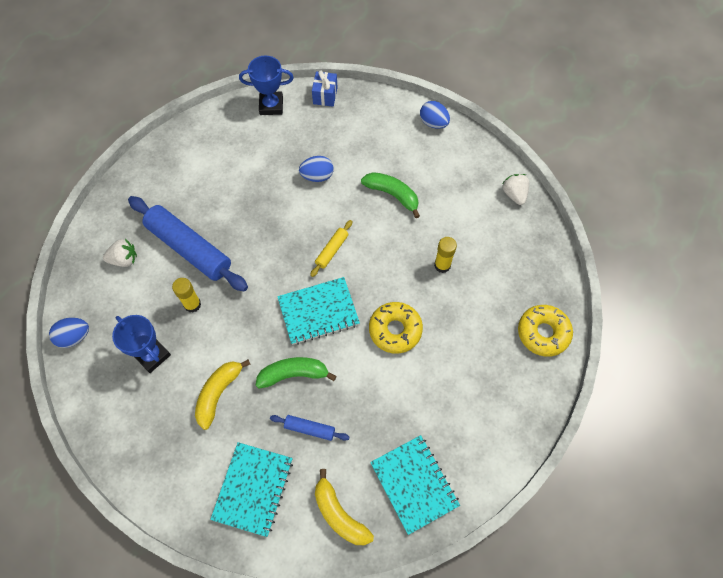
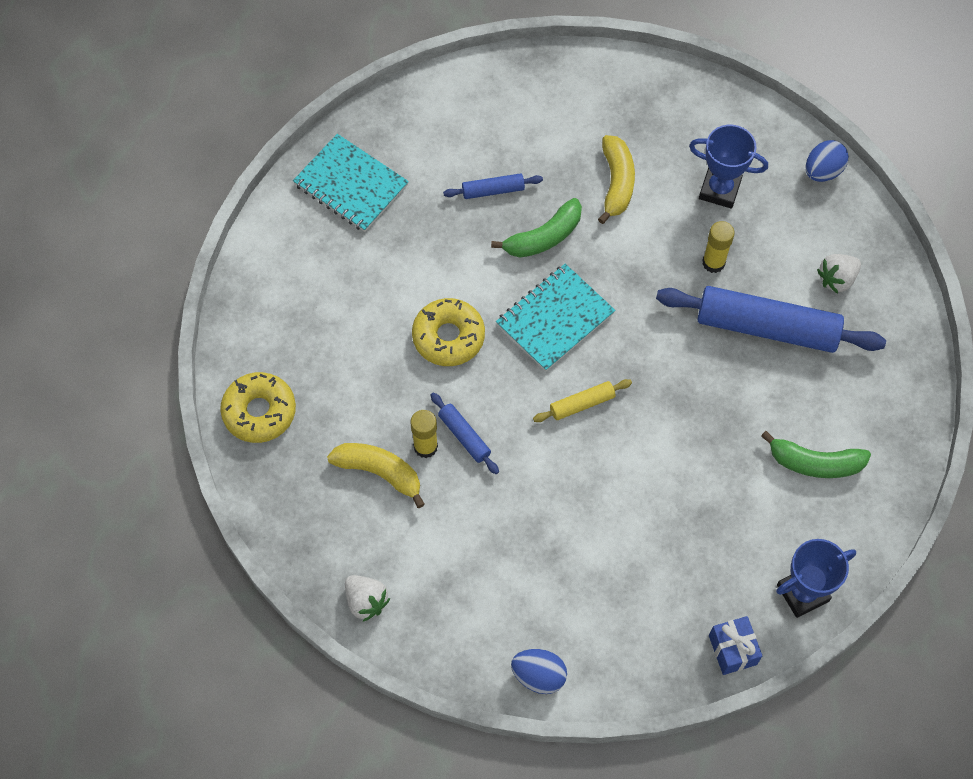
camera: 155 degrees right, 0 degrees up
(253, 489) = (520, 113): turquoise notebook -> none
(317, 176) = (663, 504): blue egg -> none
(332, 250) = (582, 404): yellow rolling pin -> yellow rolling pin turned 60 degrees clockwise
(339, 514) = (418, 127): yellow banana -> yellow banana (380, 472)
(392, 195) = (541, 522): green banana -> green banana (814, 463)
(415, 262) = (464, 436): none -> blue rolling pin

